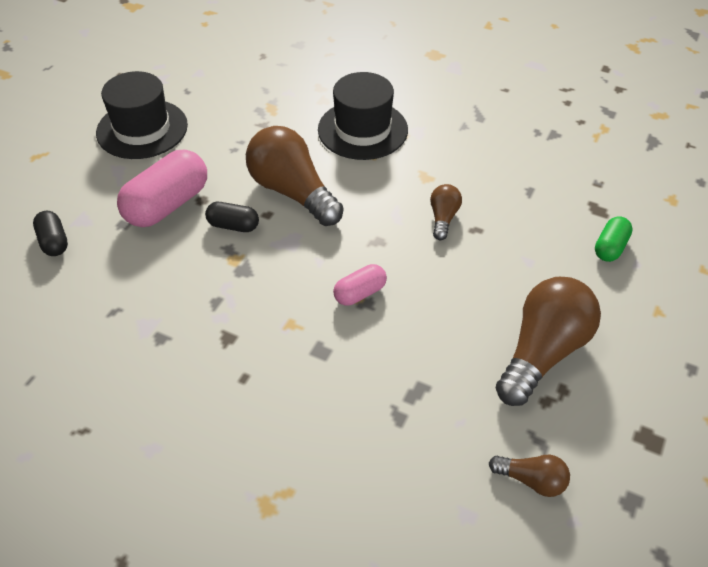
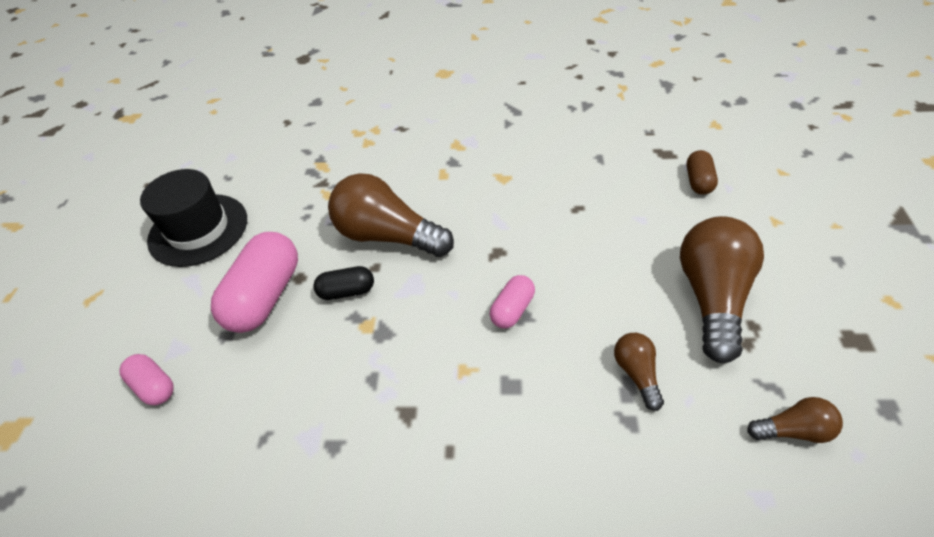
camera: 20 degrees left, 0 degrees up
(54, 242) = (154, 386): black capsule -> pink capsule
(363, 130) = (420, 156): black hat -> none
(443, 218) = (542, 208): brown light bulb -> brown light bulb (636, 373)
(610, 247) = (698, 181): green capsule -> brown capsule

